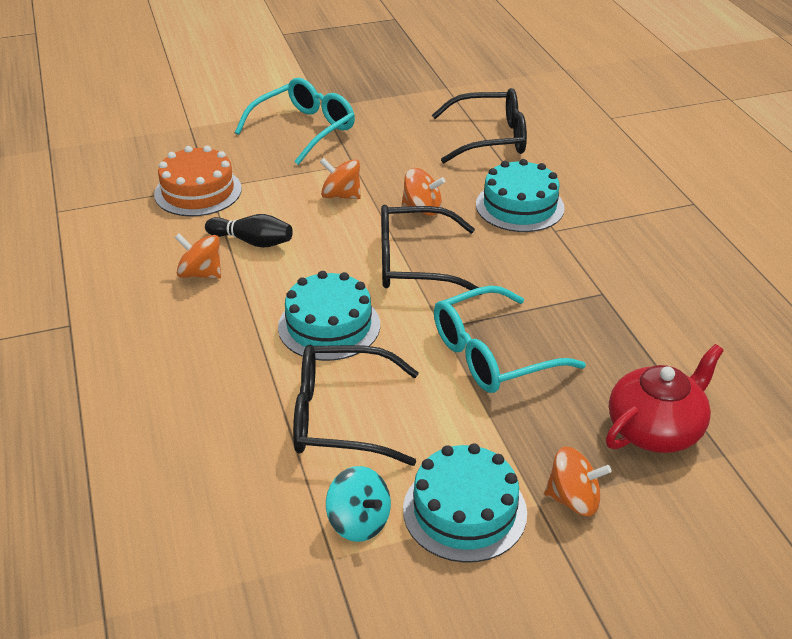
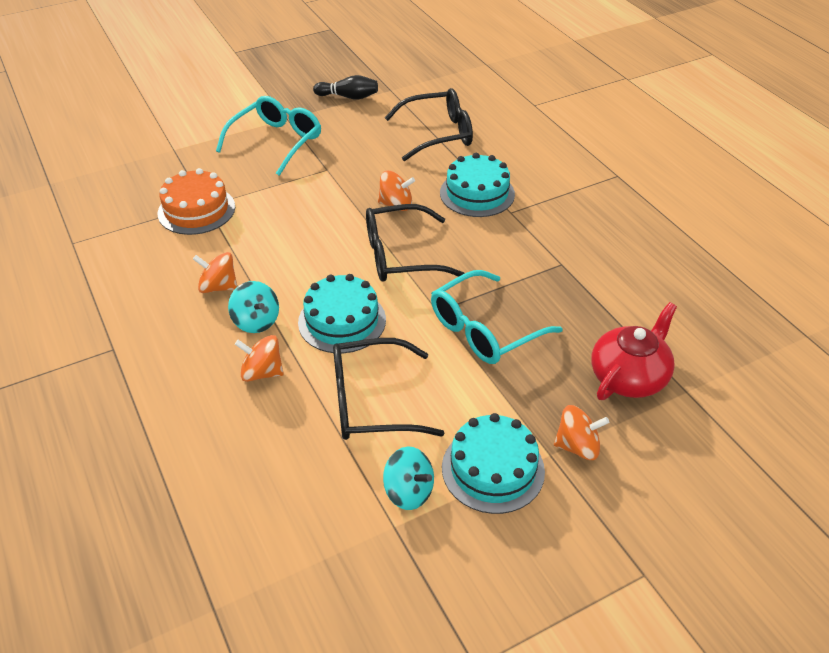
camera: 10 degrees left, 5 degrees up
(233, 314) = (256, 321): none -> turquoise spinning top
(252, 242) = (256, 252): black bowling pin -> black bowling pin (348, 97)
(341, 195) = (323, 200): orange spinning top -> orange spinning top (262, 372)

